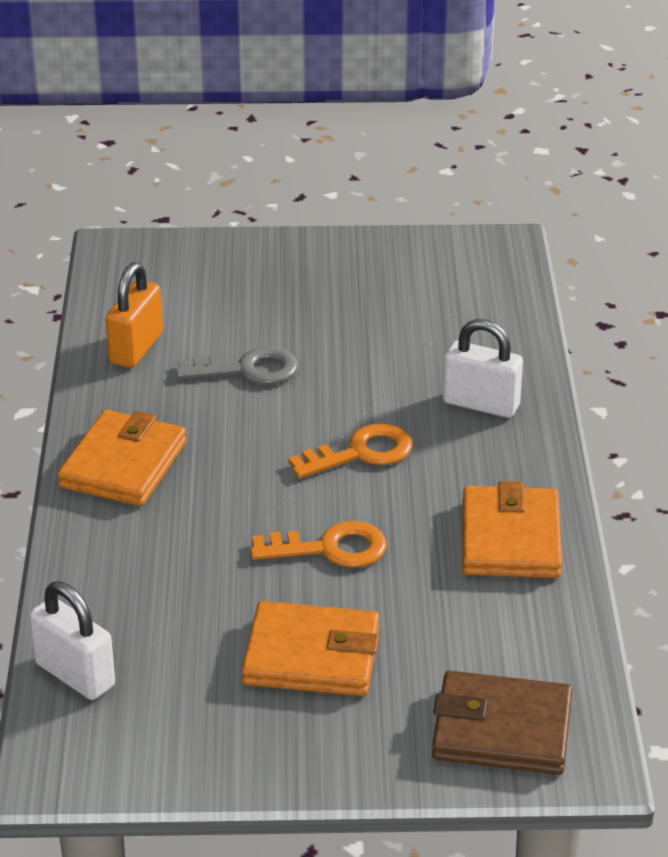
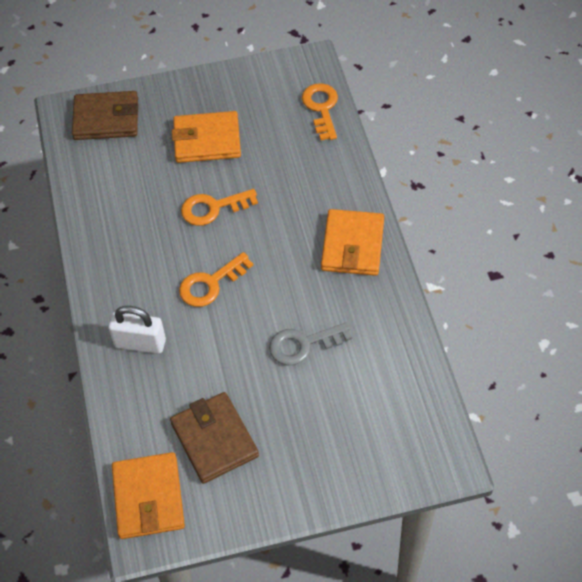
camera: 170 degrees right, 20 degrees up
(75, 675) = (321, 108): white padlock -> orange key
(136, 348) = (386, 350): orange padlock -> none
(397, 303) = (214, 439): none -> brown wallet
(510, 539) = (111, 235): orange wallet -> orange wallet (148, 498)

